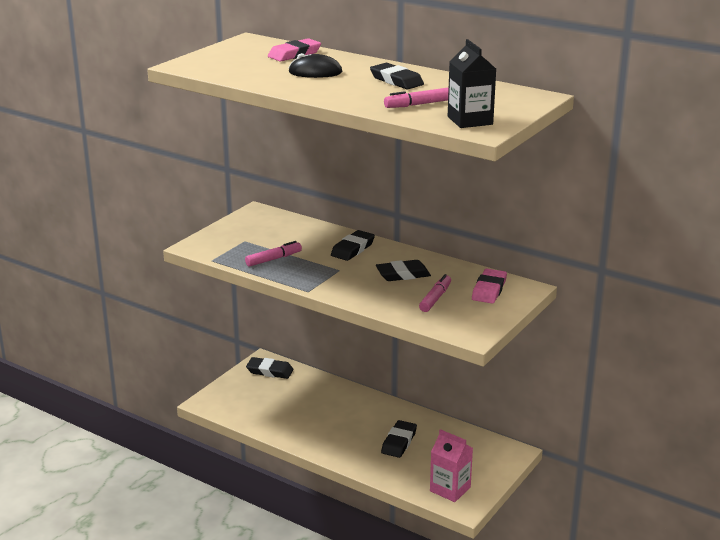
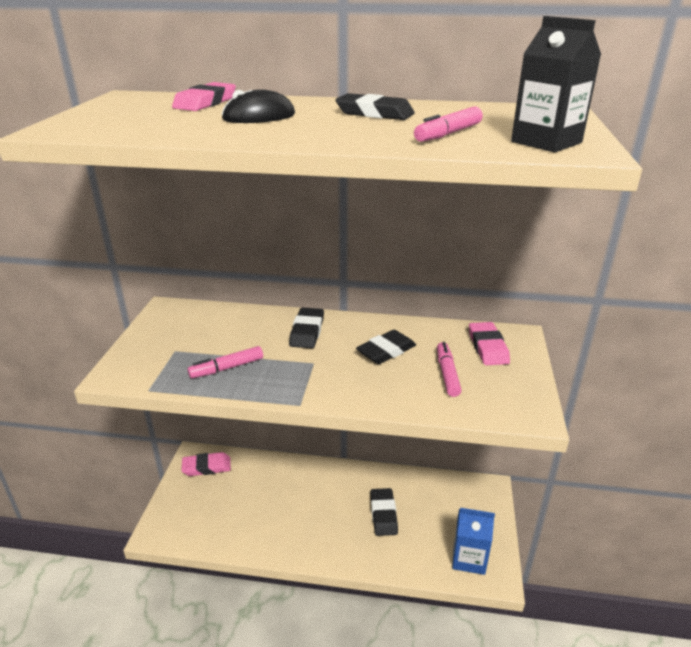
camera: 25 degrees left, 5 degrees up
(269, 371) = (206, 467): black eraser -> pink eraser
(273, 259) = (227, 368): pink marker -> pink marker turned 150 degrees counterclockwise
(450, 489) = (469, 558): pink carton -> blue carton

